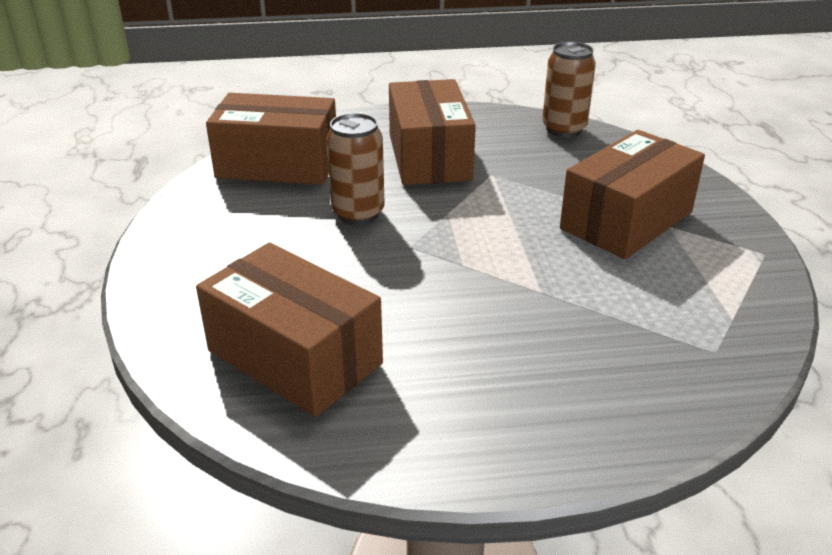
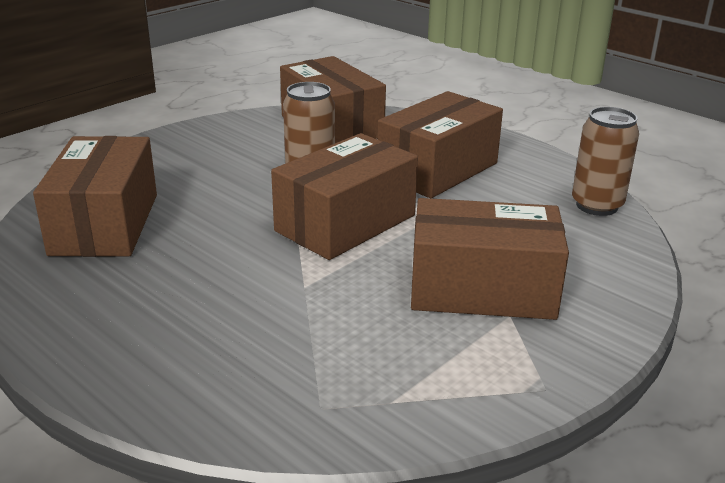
camera: 50 degrees right, 5 degrees down
(463, 231) = (345, 223): none -> brown box

